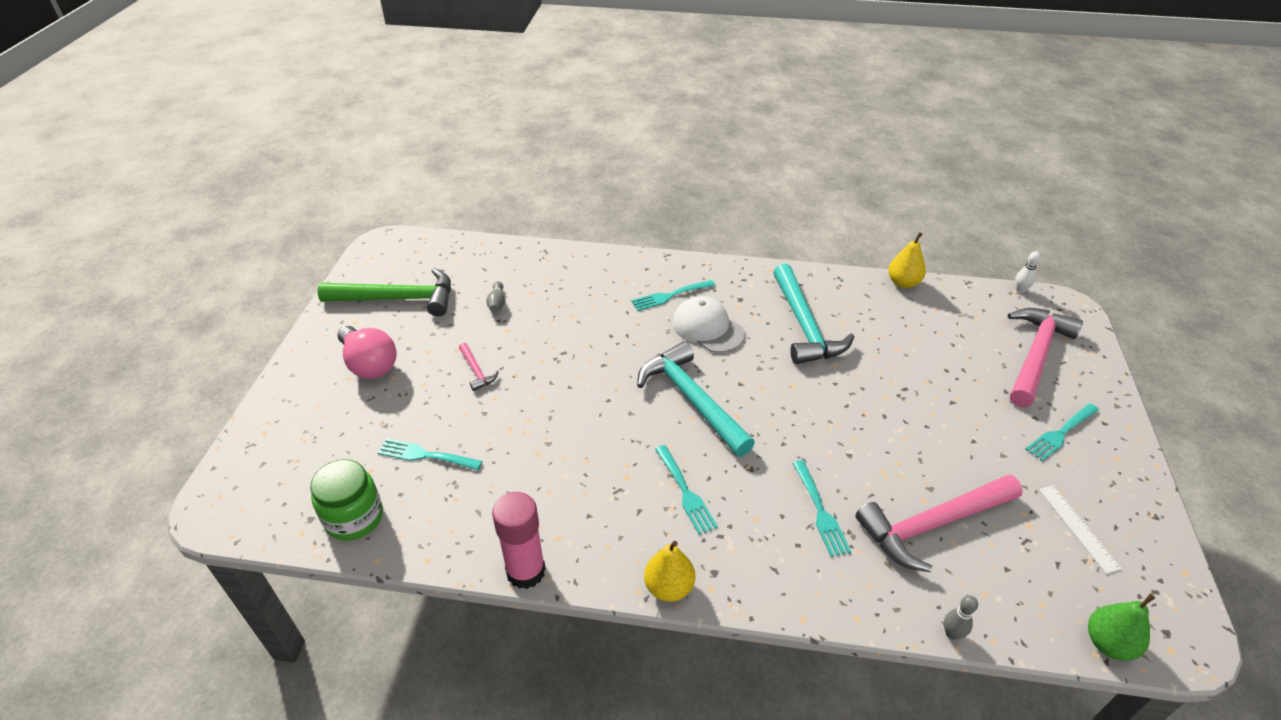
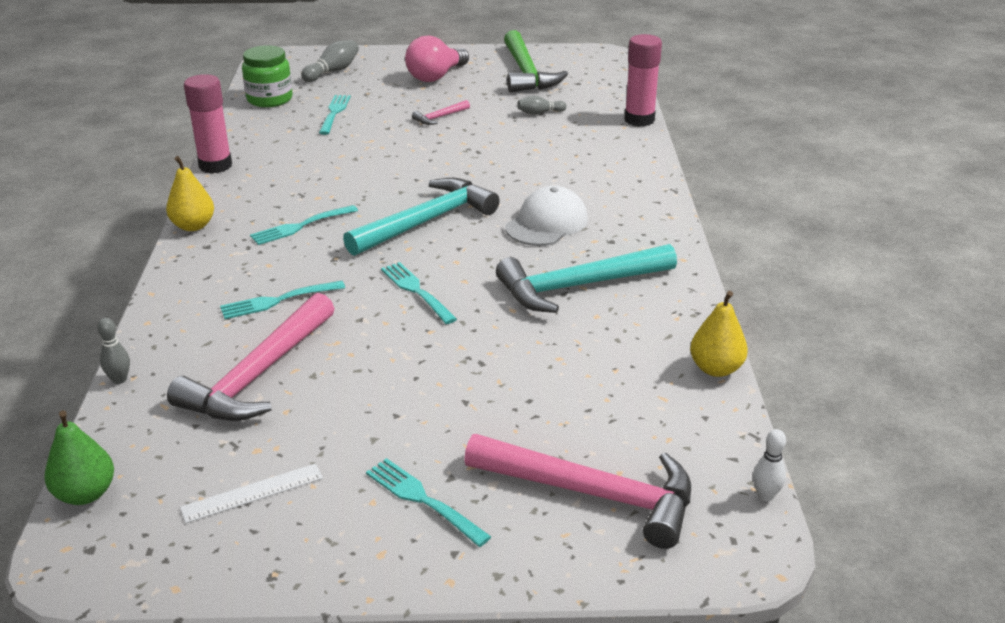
camera: 80 degrees right, 10 degrees down
(300, 452) = (332, 71): none -> grey bowling pin
(537, 249) = (639, 120): none -> pink glue stick
(671, 295) = (596, 198): turquoise fork -> turquoise fork (417, 291)
(933, 524) = (259, 374): pink hammer -> pink hammer turned 120 degrees counterclockwise

